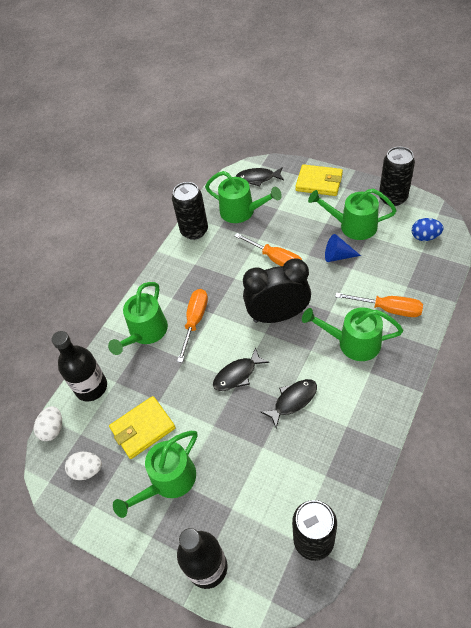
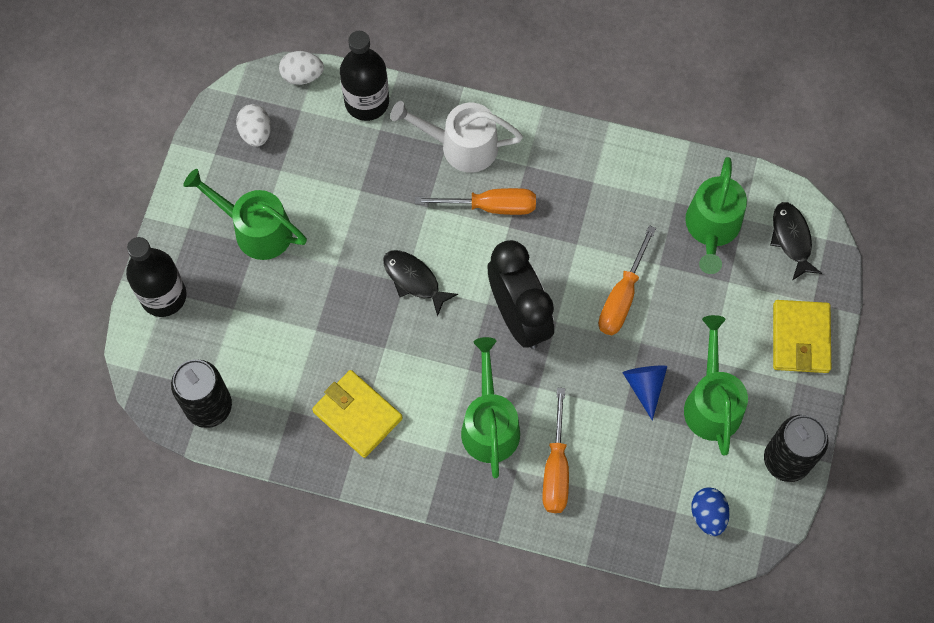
camera: 70 degrees right, 15 degrees up
(143, 428) = (319, 181): yellow wallet -> yellow wallet (357, 415)
(145, 332) = (461, 146): green watering can -> white watering can
(194, 231) = (658, 166): black can -> none
(293, 401) = (386, 357): black fish -> none

